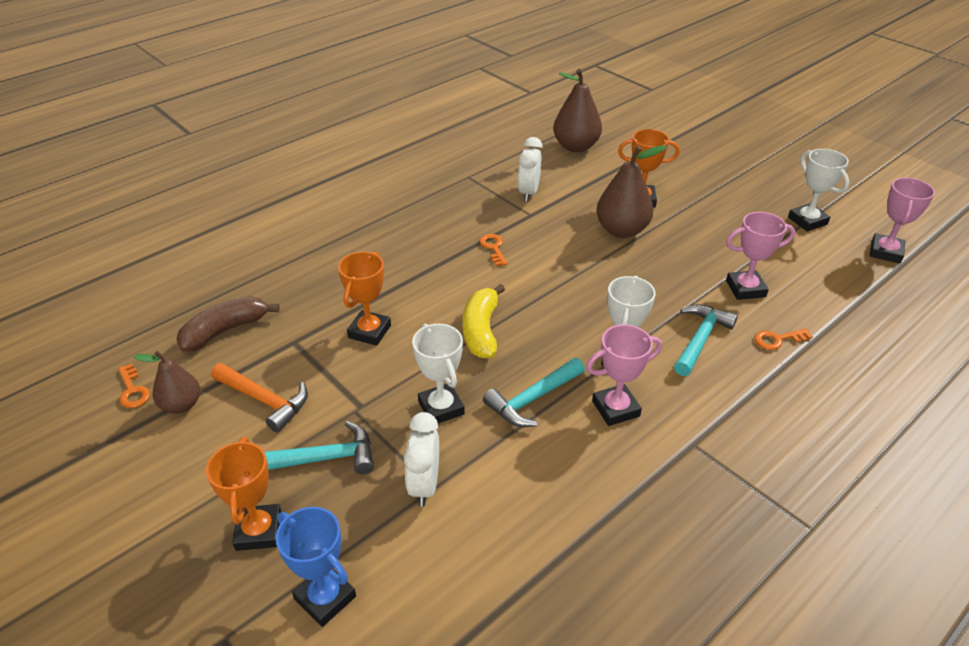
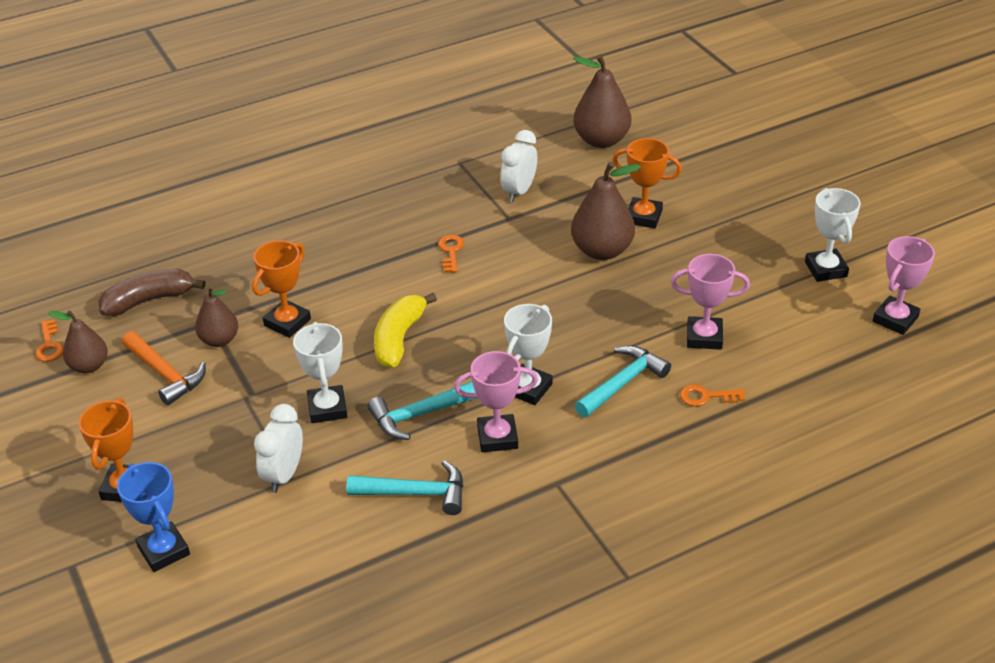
camera: 15 degrees right, 0 degrees up
(309, 358) = (219, 340): none -> brown pear
(324, 458) = (202, 436): turquoise hammer -> turquoise hammer (415, 493)

